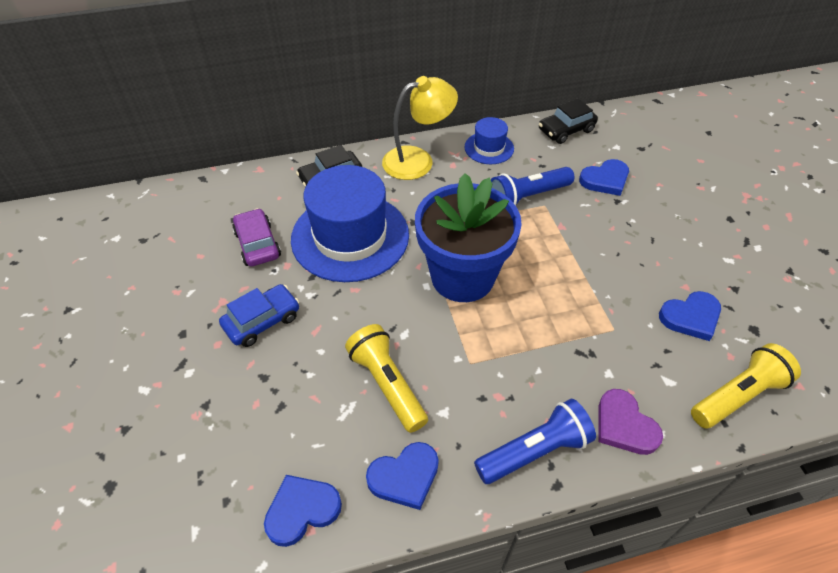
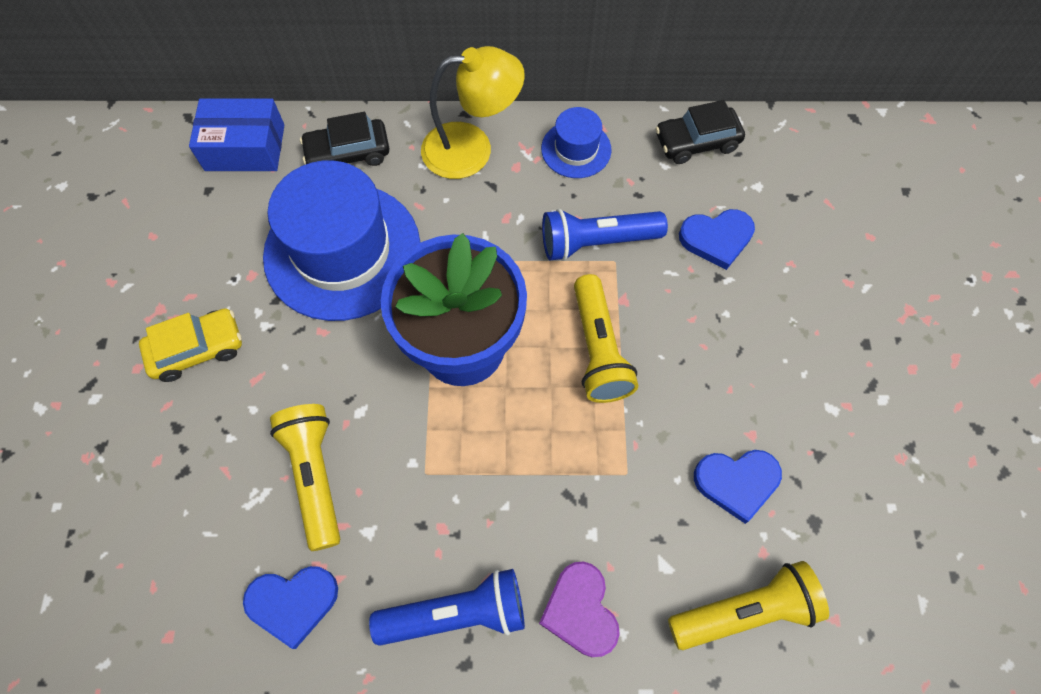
camera: 15 degrees right, 15 degrees up
(253, 188) = (245, 147): none -> blue box
(258, 244) = (225, 235): purple car -> none
(262, 321) = (197, 349): blue car -> yellow car
(302, 510) = (166, 611): blue heart -> none
(558, 258) = (598, 349): none -> yellow flashlight

